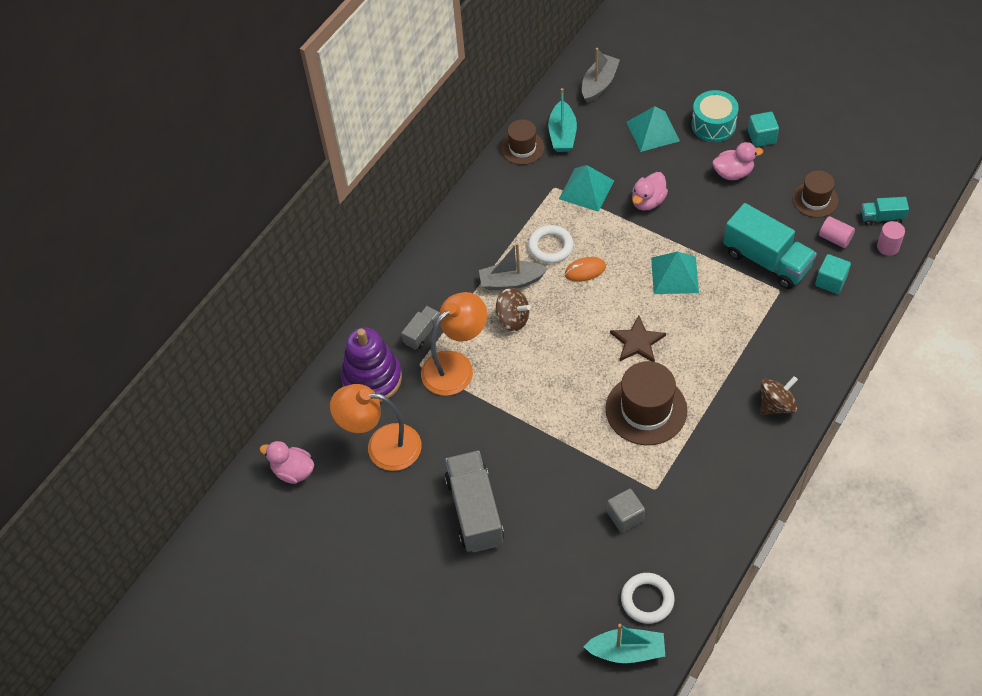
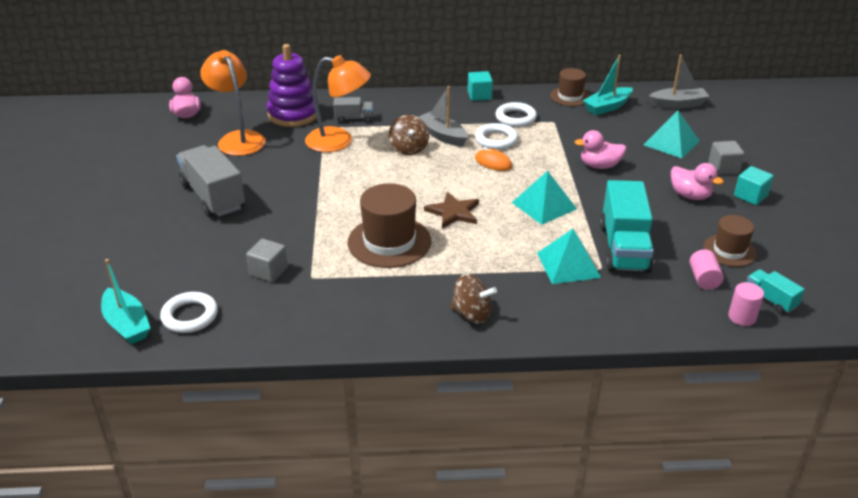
camera: 50 degrees right, 20 degrees down
(475, 511) = (213, 197): grey truck -> grey truck turned 75 degrees counterclockwise
(525, 210) = (515, 118): none -> white ring
(586, 189) = (571, 135): turquoise pyramid -> turquoise pyramid (568, 265)
(713, 125) = (723, 168): turquoise drum -> grey cube
(830, 281) = (652, 295): turquoise cube -> turquoise cube (479, 95)

